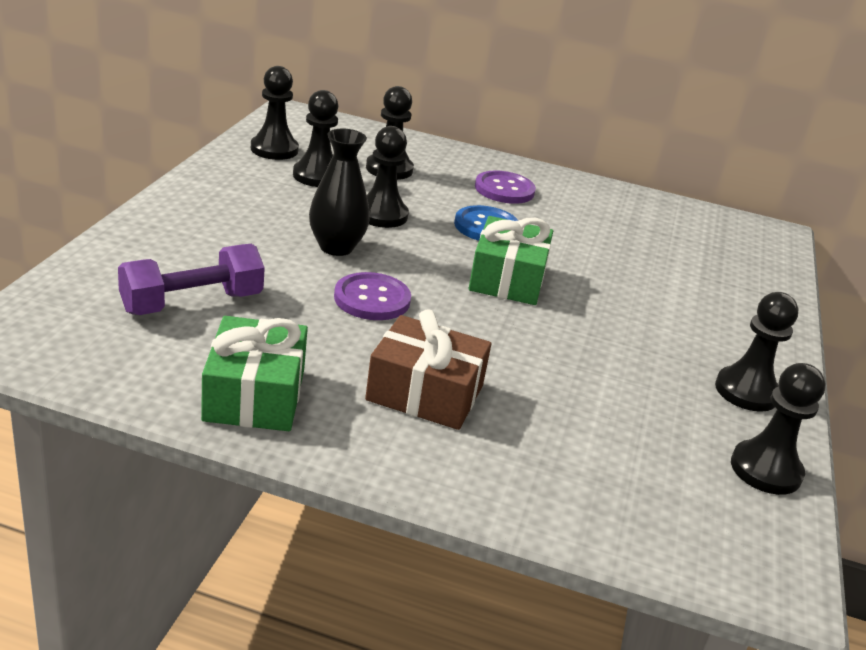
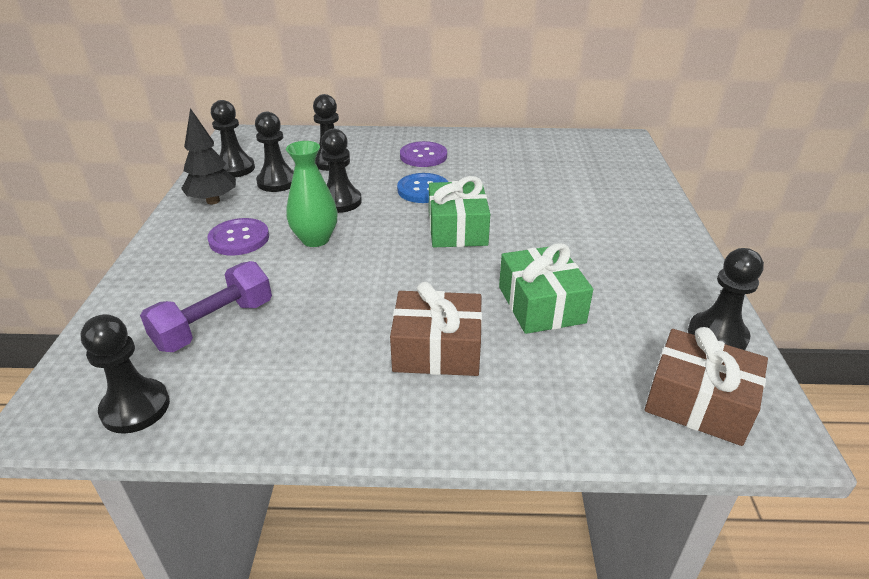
camera: 10 degrees left, 5 degrees up
(236, 178) = (213, 201): none -> black tree
(254, 395) = (299, 397): green gift -> green gift (541, 304)
(336, 247) = (315, 239): black vase -> green vase
(372, 299) = (361, 277): purple button -> purple button (239, 239)
(702, 526) = (698, 402): none -> brown gift
(746, 391) = (670, 272): black pawn -> black pawn (135, 408)

